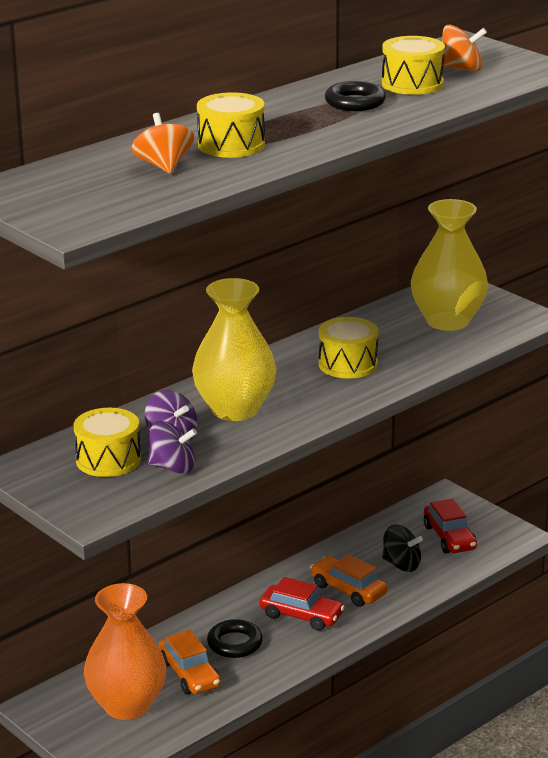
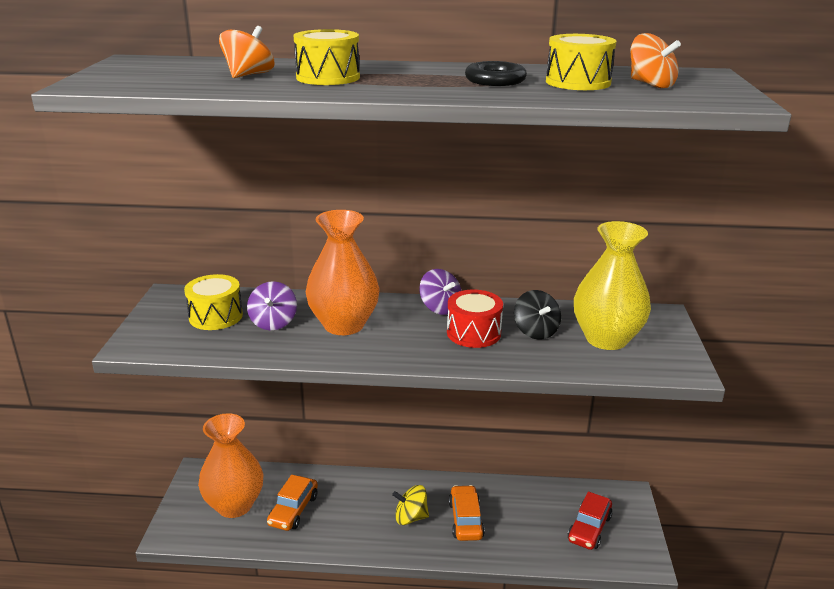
camera: 45 degrees right, 0 degrees up
(173, 467) = (234, 341): purple spinning top -> purple spinning top (440, 308)
(235, 409) = (344, 325): yellow vase -> orange vase
(235, 643) = (346, 508): black ring -> none
(301, 616) = (410, 517): red car -> yellow spinning top
(348, 364) = (473, 333): yellow drum -> red drum
(401, 564) = (527, 526): black spinning top -> black spinning top (535, 331)

